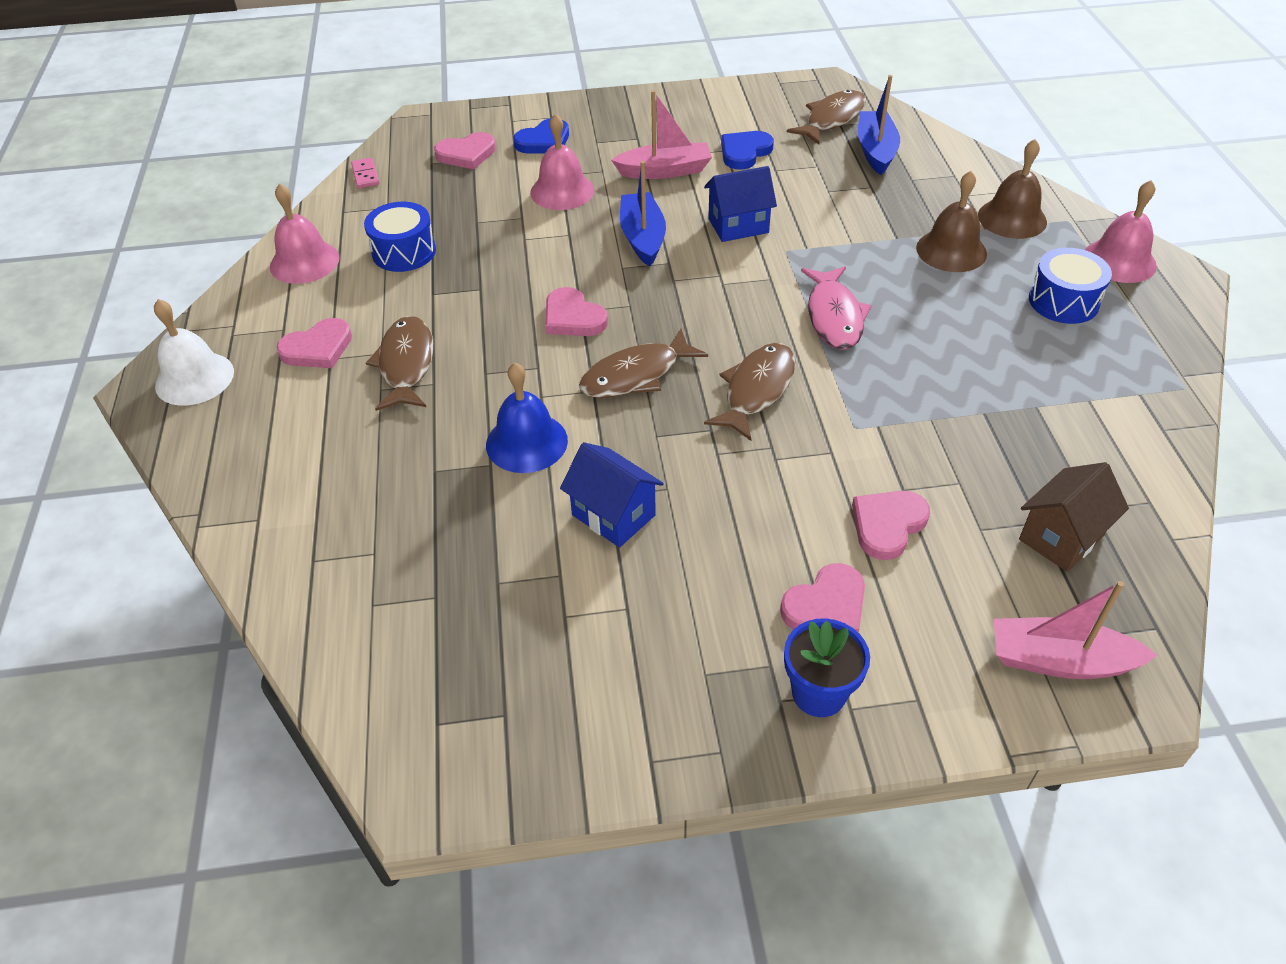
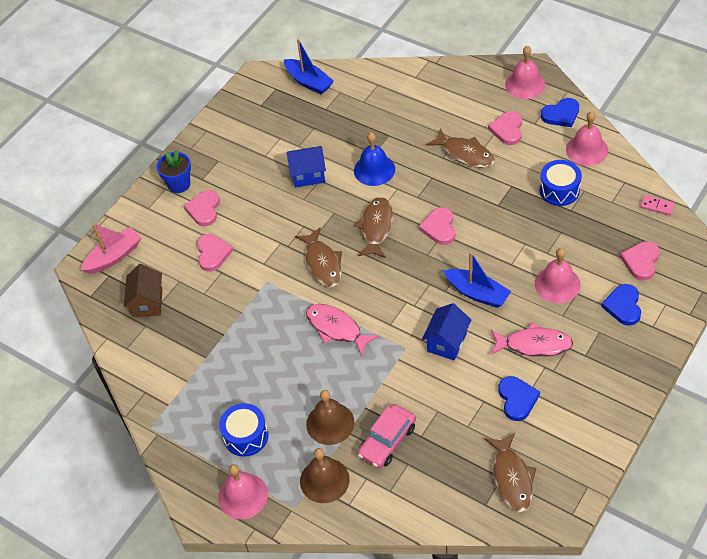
camera: 135 degrees right, 5 degrees up
(194, 378) = (525, 84): white bell -> pink bell
(245, 313) = (561, 114): none -> blue heart
(573, 317) = (439, 228): pink heart -> pink heart turned 90 degrees counterclockwise
(664, 171) = (534, 345): pink boat -> pink fish
(876, 151) = (453, 471): blue boat -> blue boat (308, 82)
(909, 203) = (387, 441): none -> pink car

